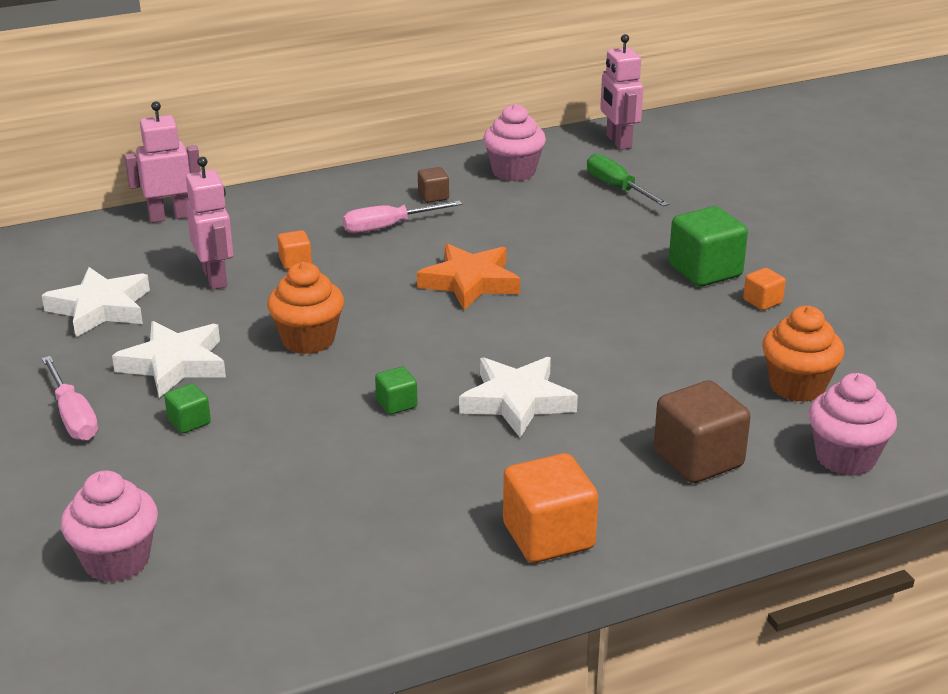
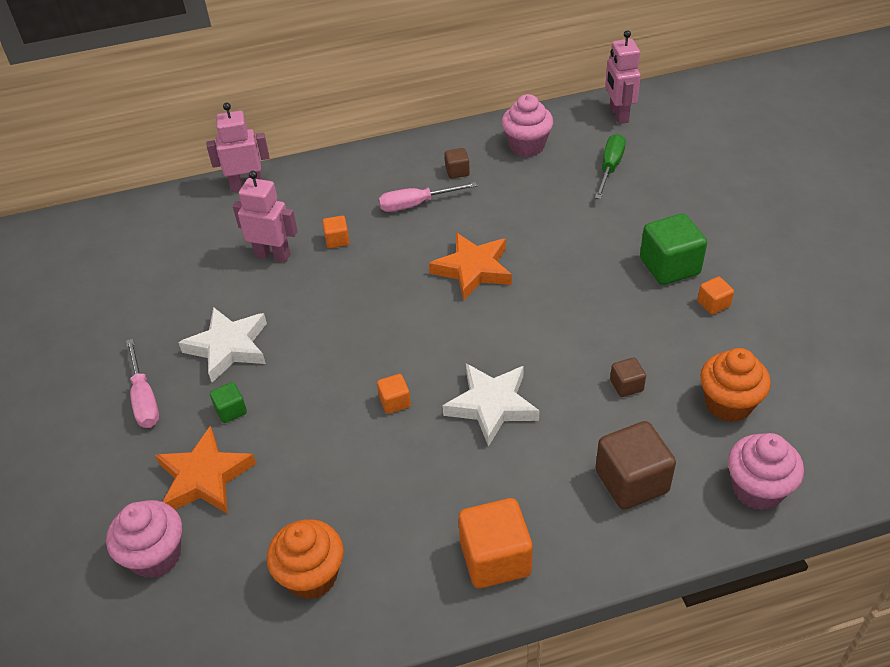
camera: 10 degrees right, 15 degrees up
(100, 308) = (181, 283): white star -> none
(167, 485) = (205, 477): none -> orange star
(215, 278) = (273, 255): pink robot -> pink robot turned 60 degrees counterclockwise
(308, 340) = (335, 327): orange cupcake -> orange cupcake (311, 576)
(396, 404) = (395, 402): green cube -> orange cube
(617, 188) = (610, 168): green screwdriver -> green screwdriver turned 45 degrees clockwise
(675, 376) = (626, 385): none -> brown cube

